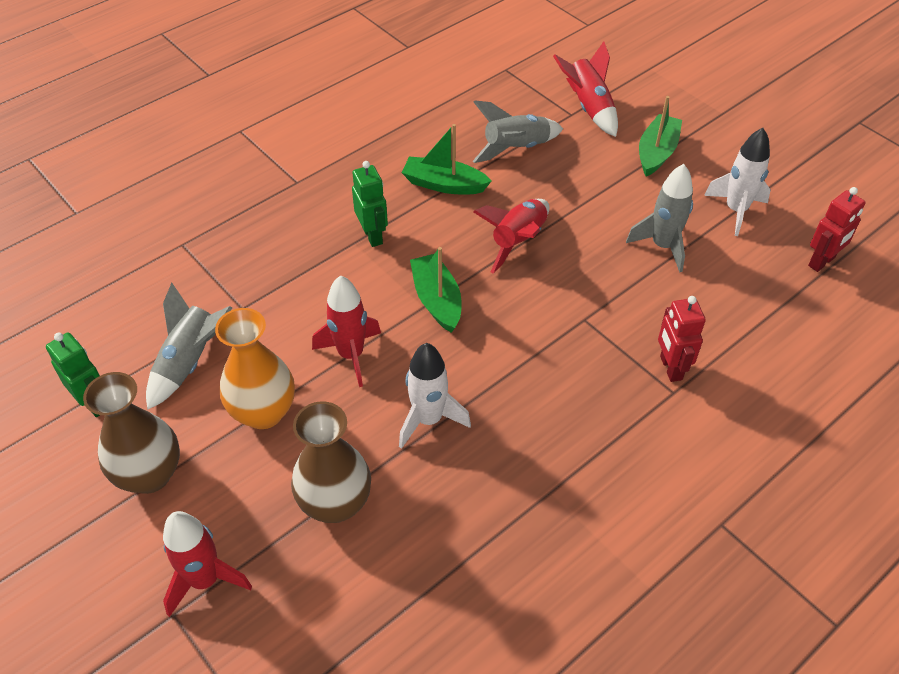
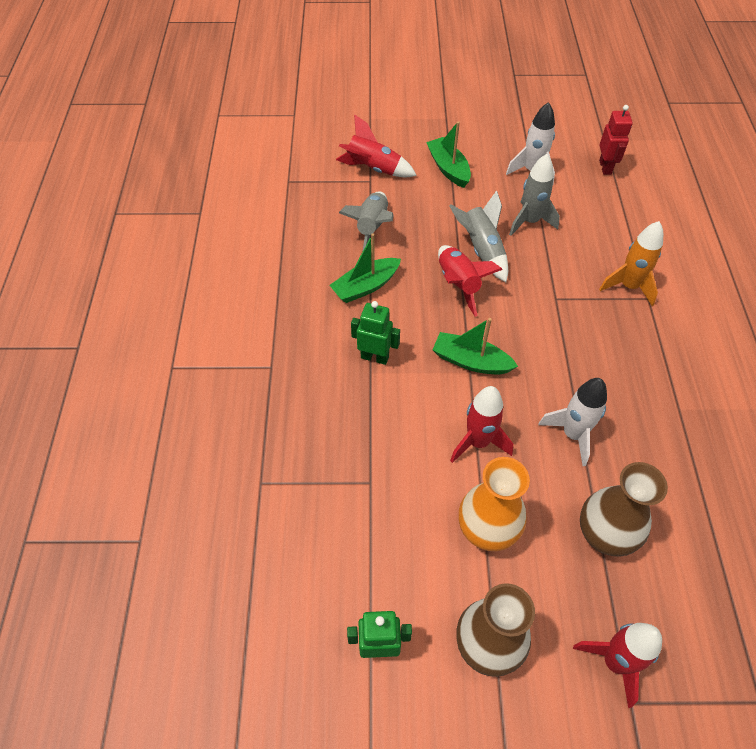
camera: 50 degrees left, 5 degrees up
(190, 362) = (395, 551): grey rocket -> grey rocket (482, 250)
(670, 368) = (629, 286): red robot -> orange rocket

